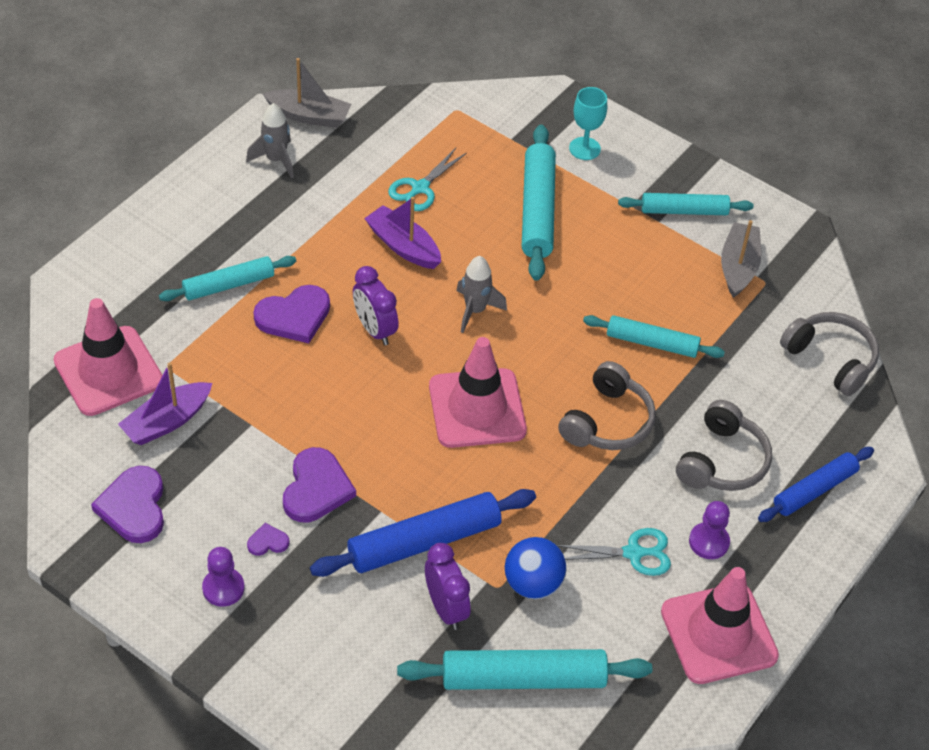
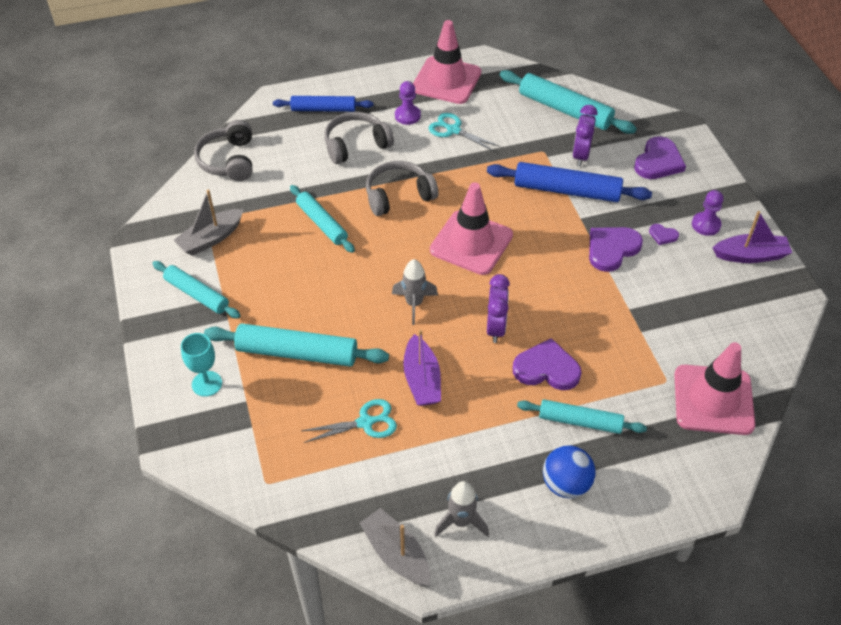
camera: 140 degrees left, 0 degrees up
(134, 507) = (740, 296): purple heart -> purple heart (658, 161)
(167, 421) = (688, 340): purple boat -> purple boat (750, 255)
(533, 584) = (522, 143): blue ball -> blue ball (566, 484)
(537, 210) = (297, 353): turquoise rolling pin -> turquoise rolling pin turned 60 degrees clockwise

